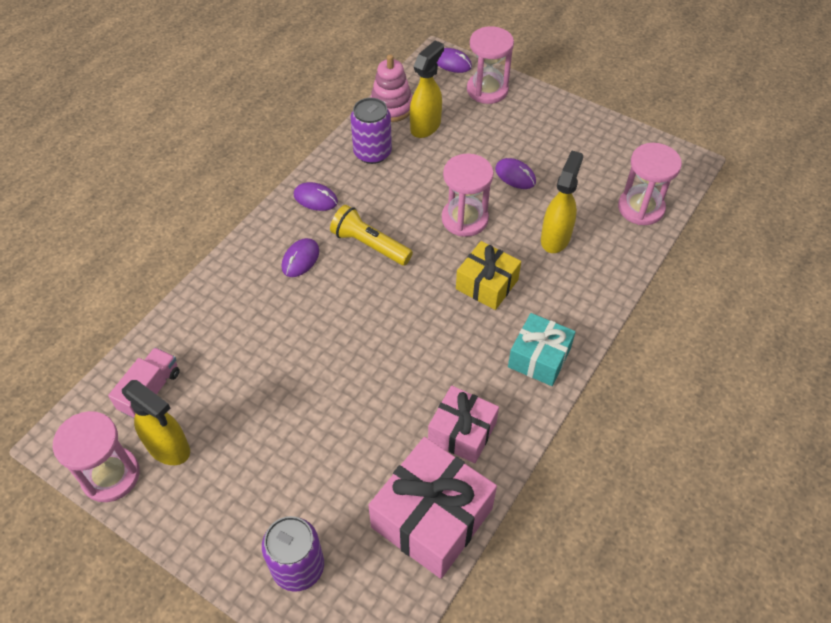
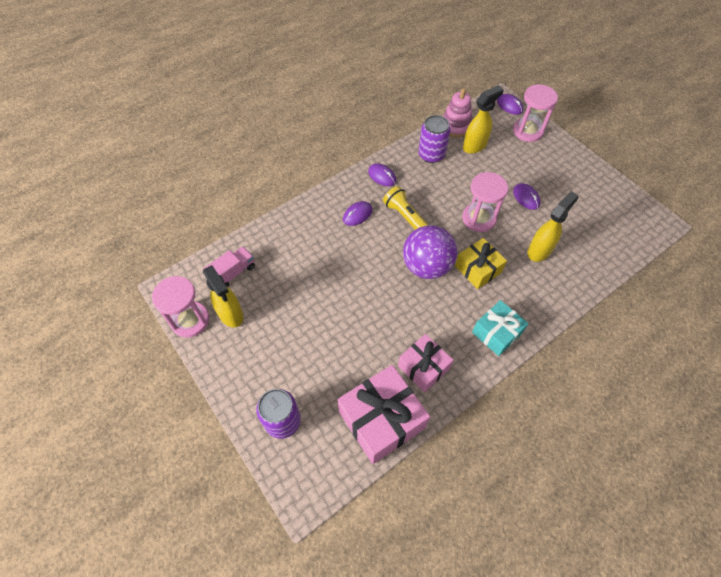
camera: 20 degrees right, 5 degrees up
(419, 300) = (426, 266): none -> purple ball
(641, 208) = (611, 247): pink hourglass -> none

